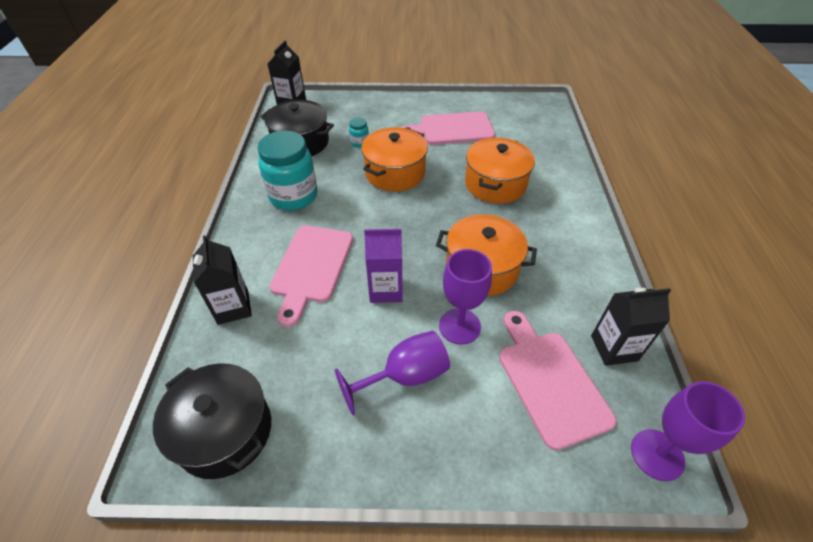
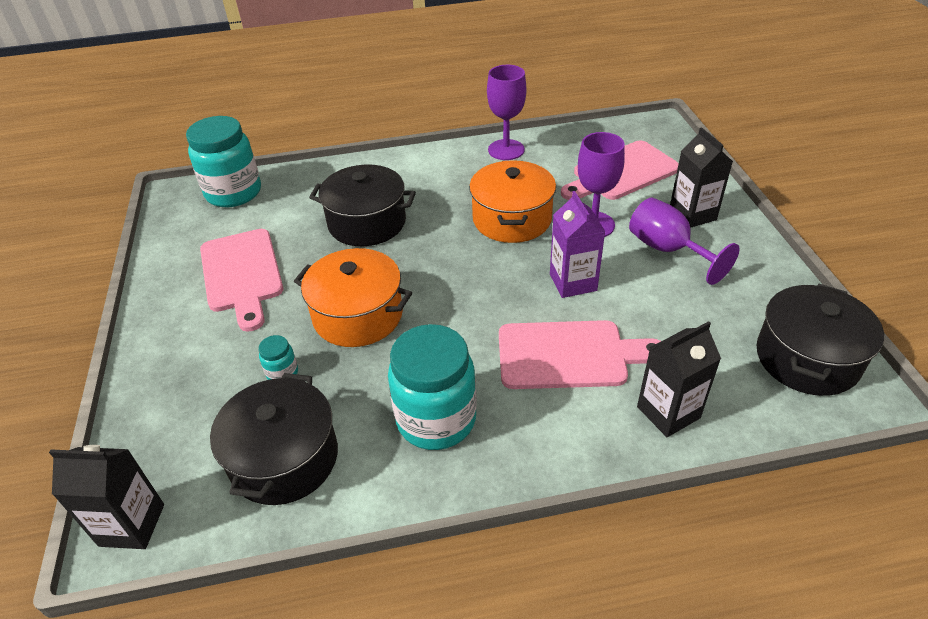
camera: 100 degrees left, 5 degrees down
(495, 184) = (367, 223): orange pot -> black pot
(545, 125) = (234, 193): none -> turquoise jar
(614, 348) = (570, 144): black carton -> black carton (692, 215)
(657, 454) = (651, 129): purple goblet -> purple goblet (506, 150)

